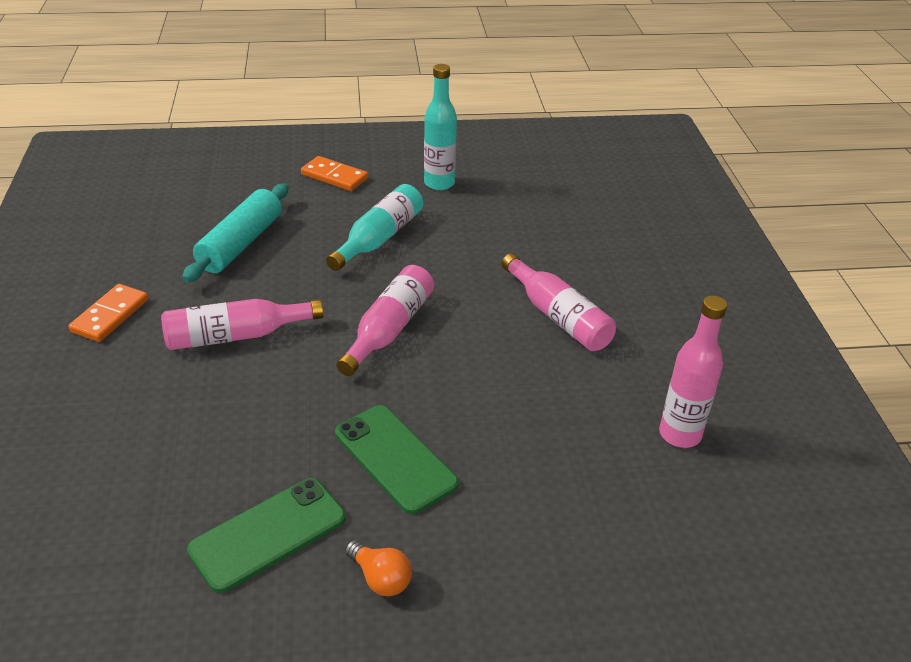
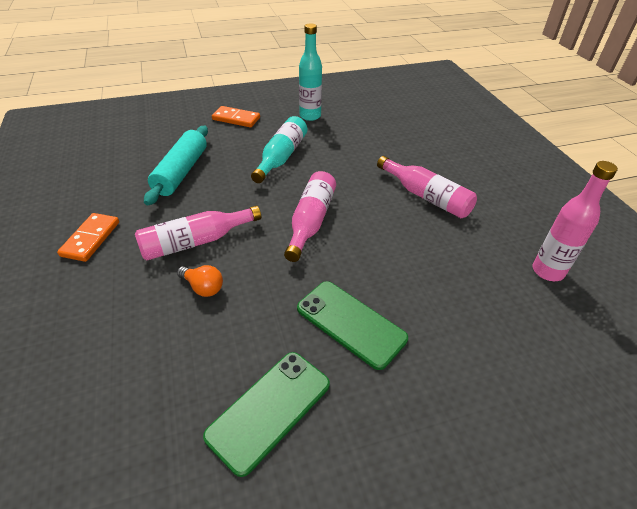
camera: 10 degrees left, 5 degrees up
(380, 578) = (376, 434): orange light bulb -> orange light bulb (203, 287)

